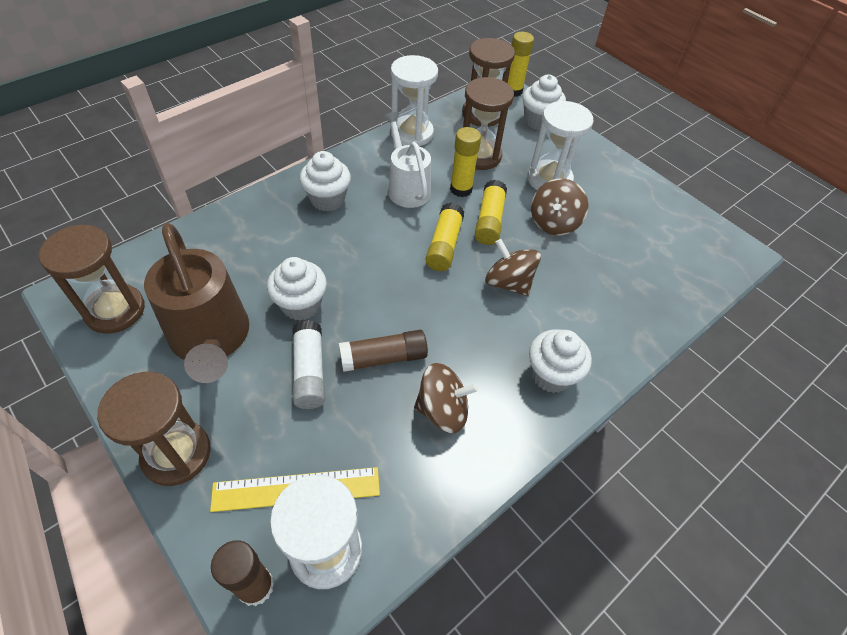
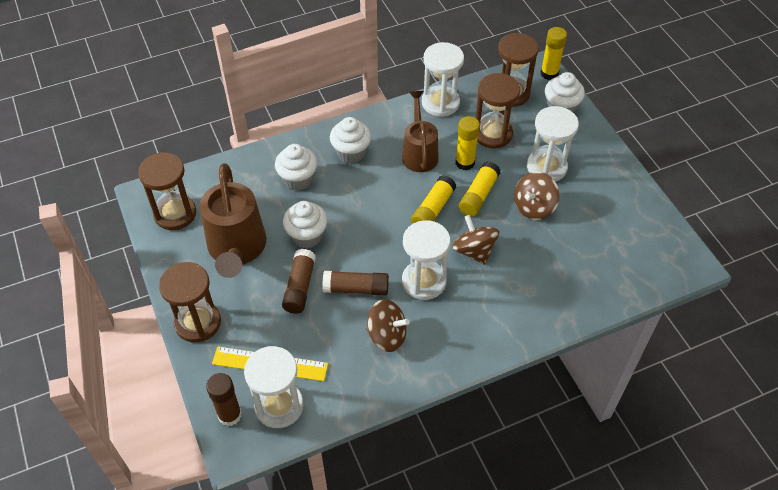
camera: 20 degrees right, 0 degrees up
(309, 371) = (300, 287): white glue stick -> brown glue stick
(407, 187) = (419, 153): white watering can -> brown watering can
(464, 331) = (424, 281): none -> white hourglass
(551, 375) = (479, 329): white cupcake -> white cupcake (298, 179)

